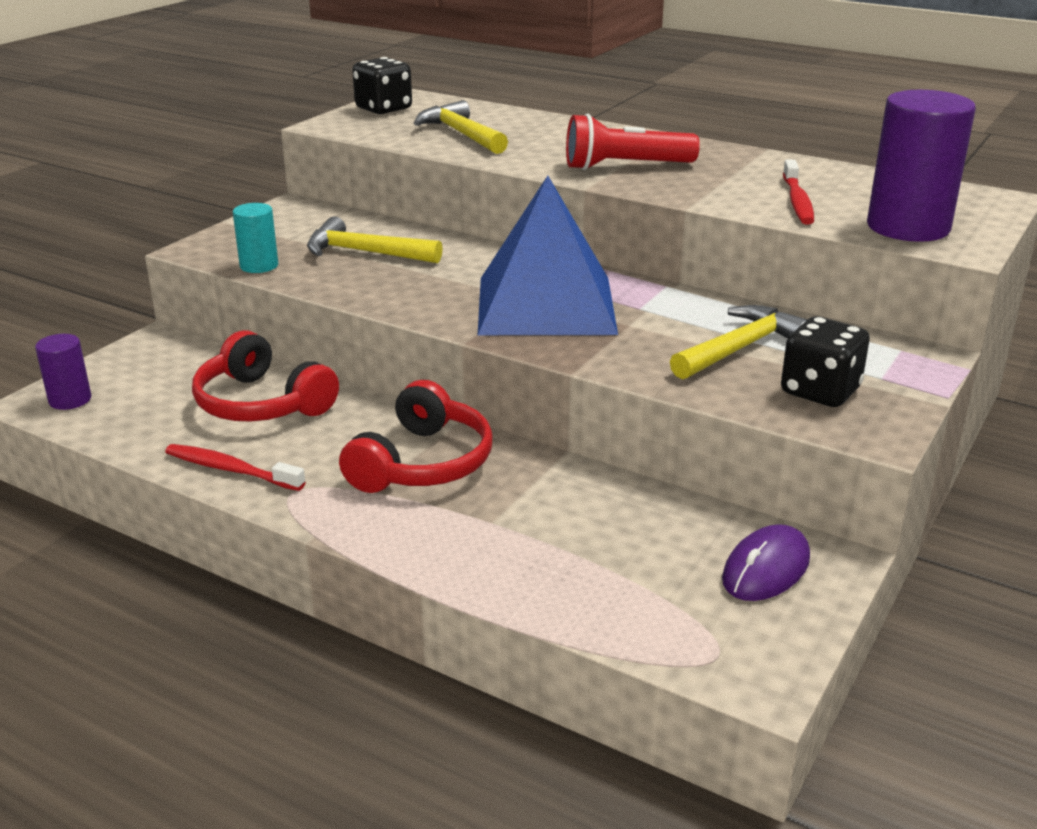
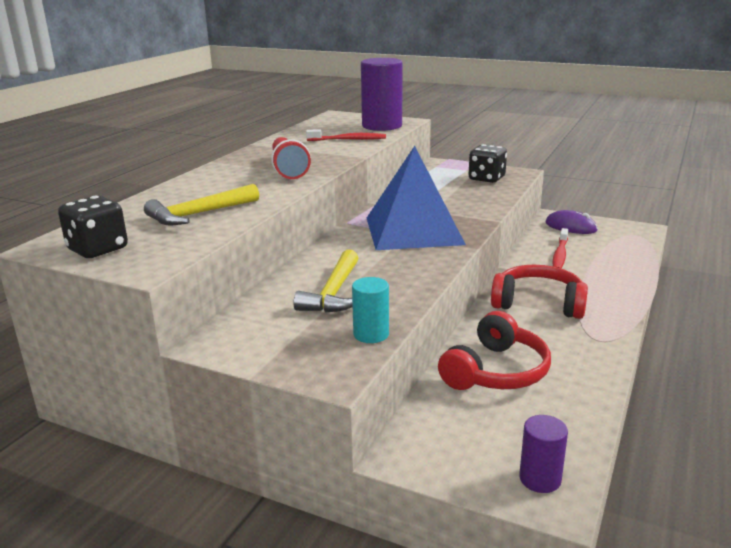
camera: 95 degrees left, 5 degrees down
(231, 470) = (590, 367): red toothbrush -> red toothbrush (560, 255)
(740, 348) = (450, 190): yellow hammer -> none

